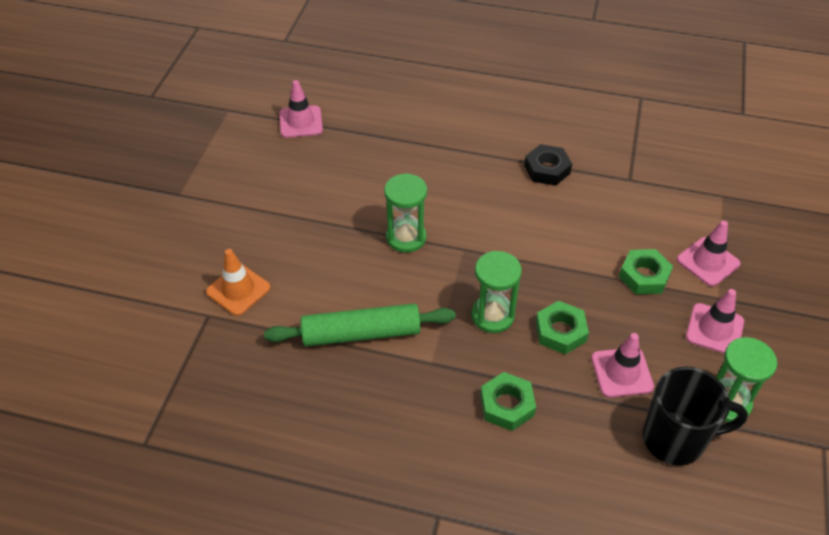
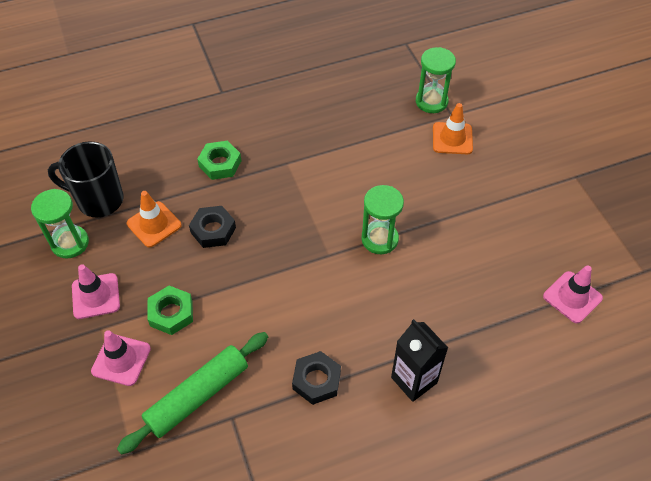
camera: 145 degrees right, 5 degrees up
(361, 333) = (347, 155): green rolling pin -> green rolling pin (197, 396)
(472, 135) = (414, 380): none -> black carton
(492, 315) = (269, 215): green hourglass -> green hourglass (431, 101)
(560, 331) = (213, 230): green nut -> black nut
(622, 372) = (154, 224): pink traffic cone -> orange traffic cone
(675, 439) = (99, 200): black mug -> black mug turned 45 degrees clockwise

